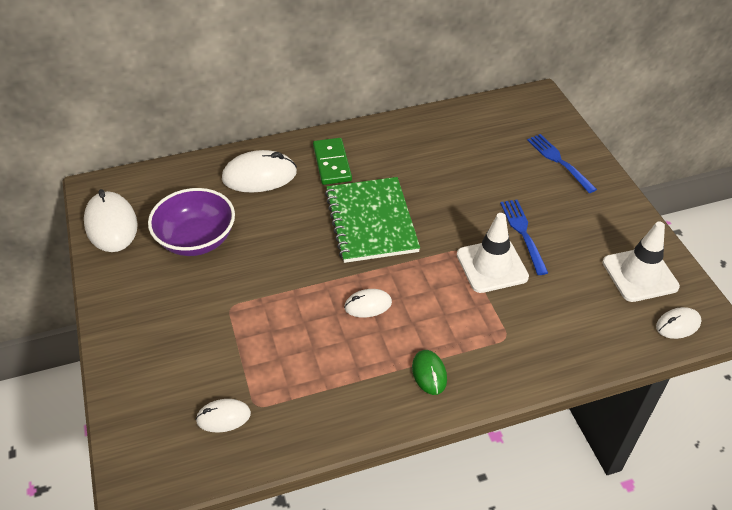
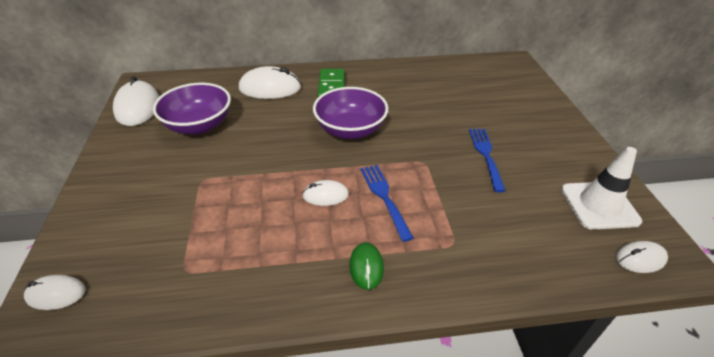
camera: 10 degrees right, 5 degrees down
(223, 417) = (148, 276): white mouse -> white mouse (56, 294)
(371, 221) = (350, 130): green notebook -> purple bowl
(492, 266) = (451, 178): white traffic cone -> none
(559, 161) = (527, 106): blue fork -> blue fork (385, 198)

